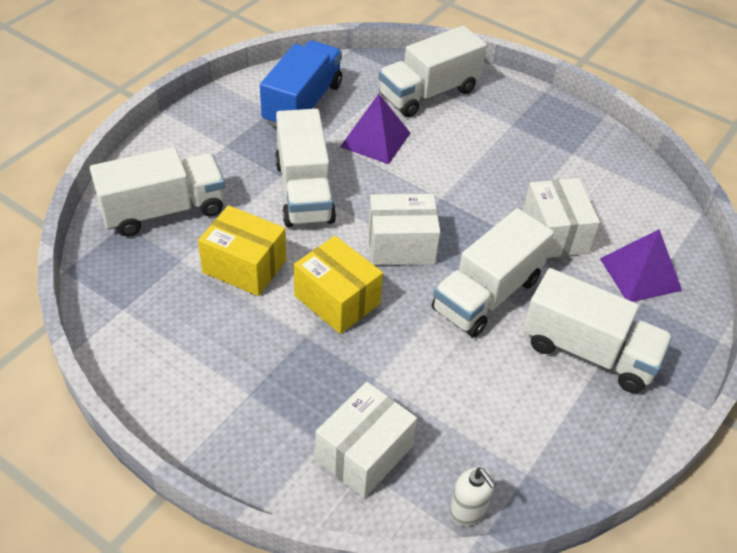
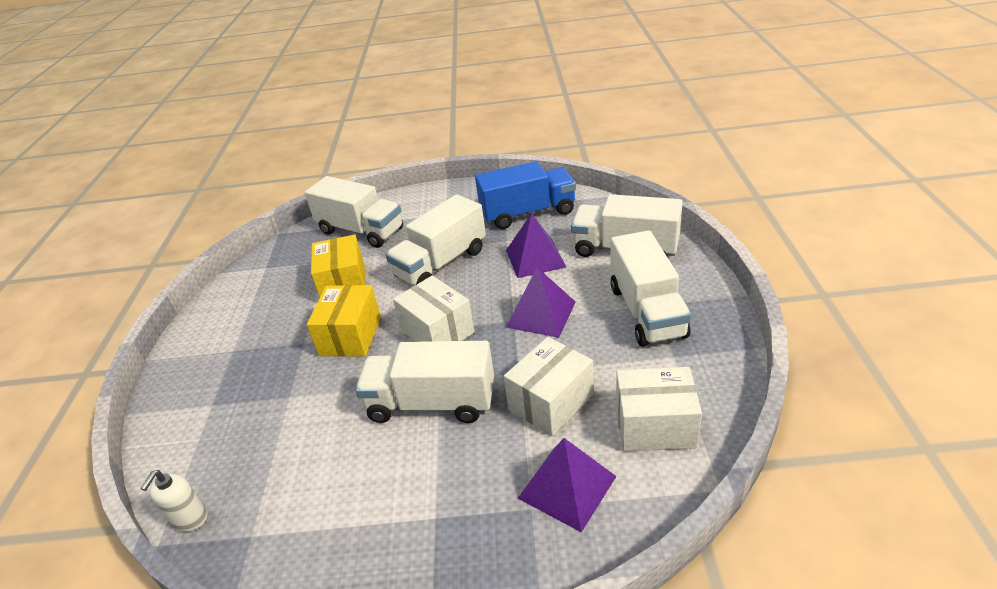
camera: 60 degrees right, 10 degrees down
(364, 453) = (214, 431): white box -> white box (655, 426)
(452, 180) = (541, 314): none -> purple pyramid
(588, 351) = (425, 502): white truck -> white truck (647, 311)

